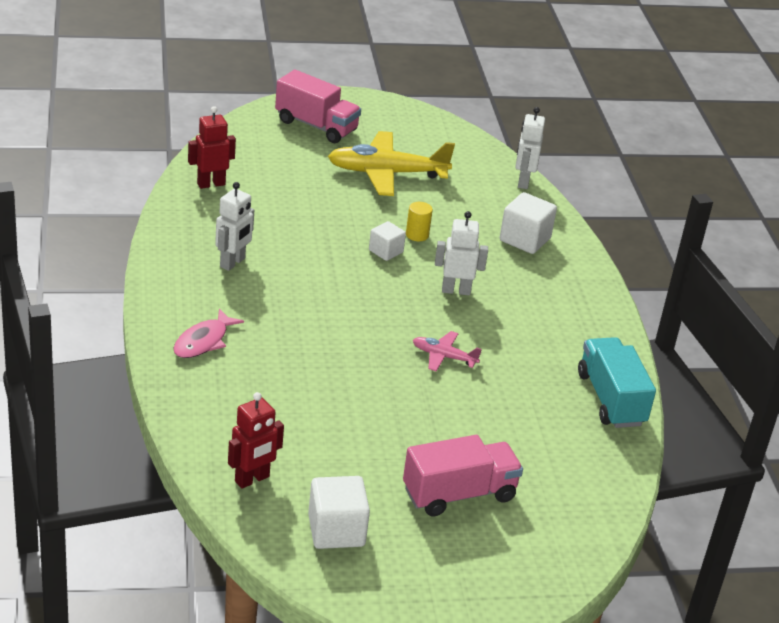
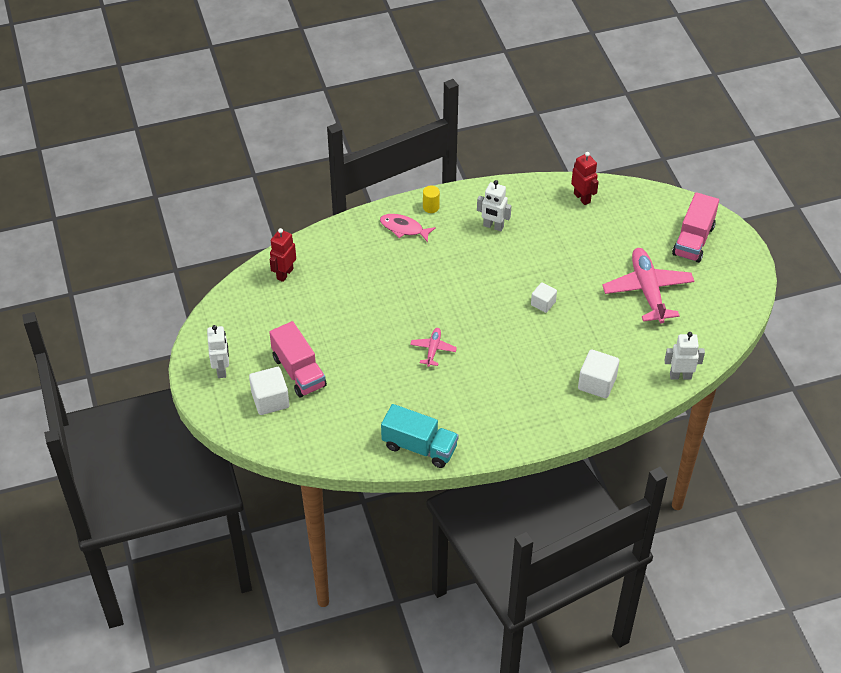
camera: 85 degrees right, 15 degrees up
(252, 479) = (284, 274): red robot -> red robot turned 75 degrees clockwise
(336, 530) = (252, 318): white cube -> white cube (270, 400)
(386, 173) = (647, 290): yellow plane -> pink plane
(417, 235) = (572, 318): yellow cylinder -> yellow cylinder (431, 207)
(456, 290) = (512, 348): white robot -> white robot (222, 369)
(611, 399) = (419, 447): turquoise truck -> turquoise truck turned 45 degrees clockwise

